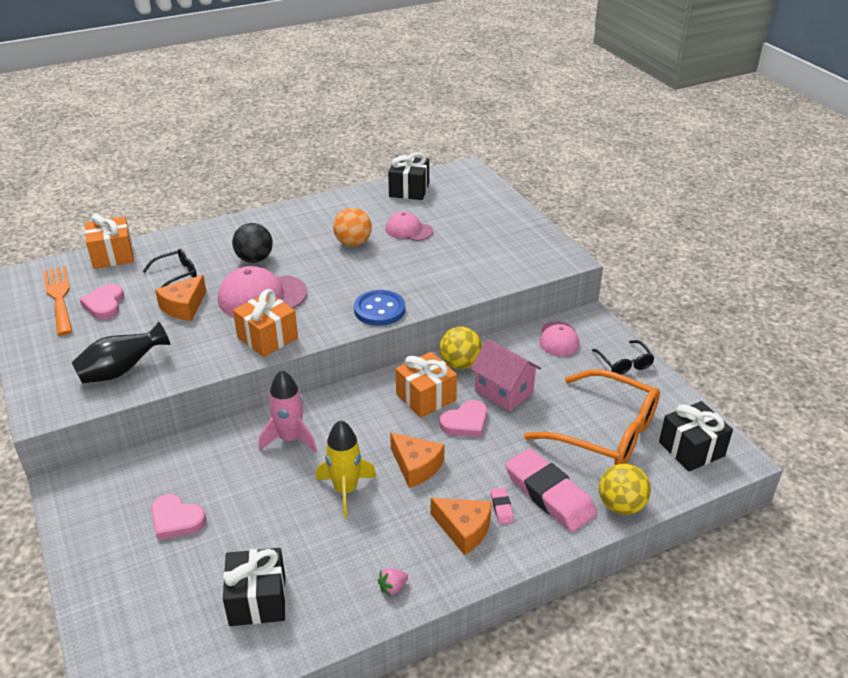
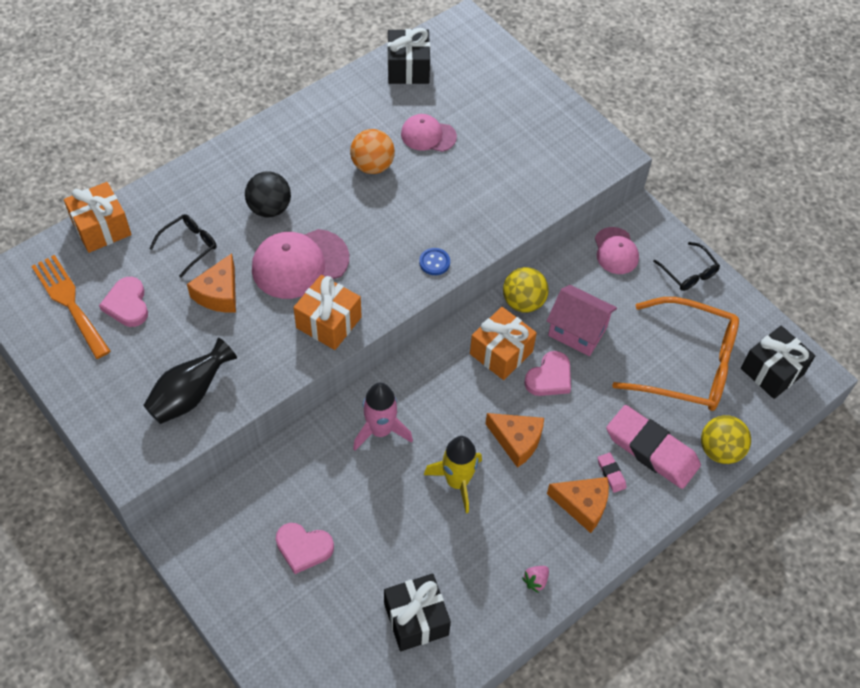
camera: 15 degrees left, 20 degrees up
(379, 310) = (434, 262): blue button -> blue button, size x0.55

